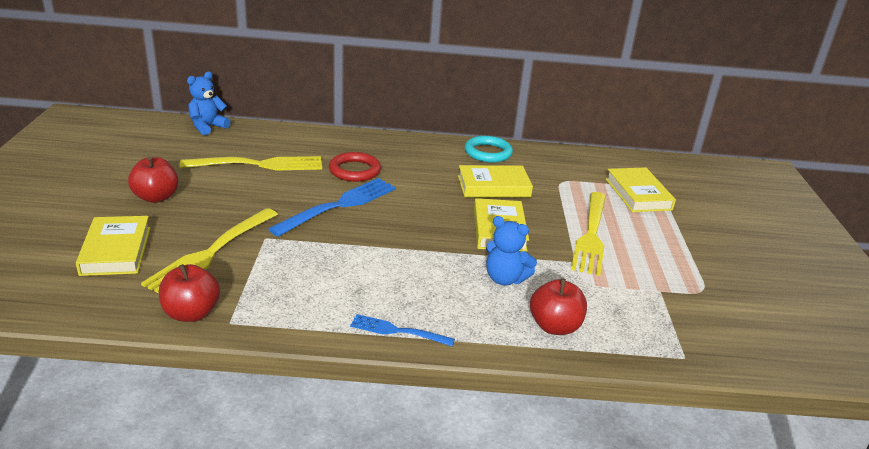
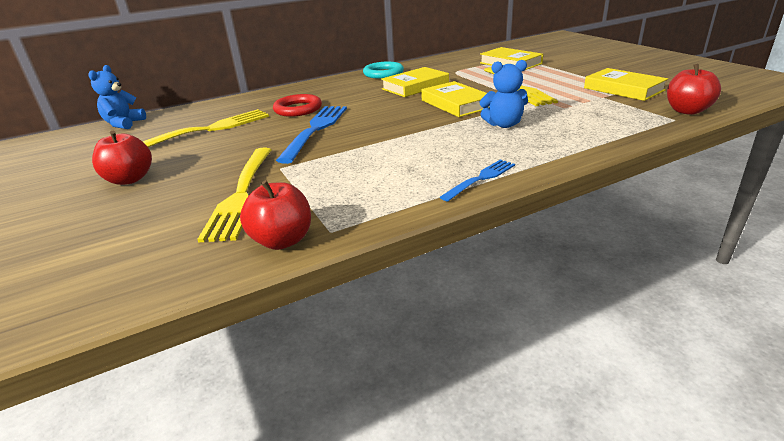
camera: 25 degrees left, 0 degrees up
(116, 250) = (134, 229): yellow book -> yellow book (623, 89)
(397, 331) = (480, 179): blue fork -> blue fork turned 150 degrees clockwise
(554, 326) = (578, 135): red apple -> red apple (687, 111)

